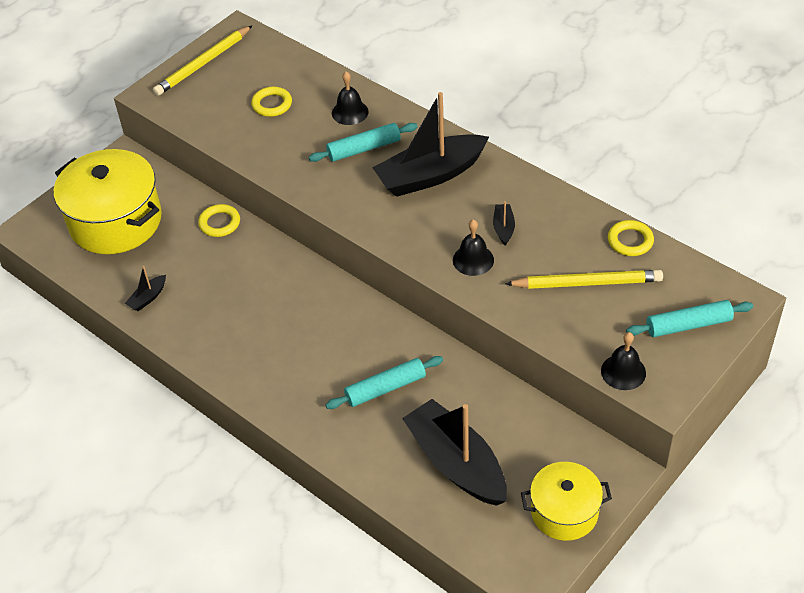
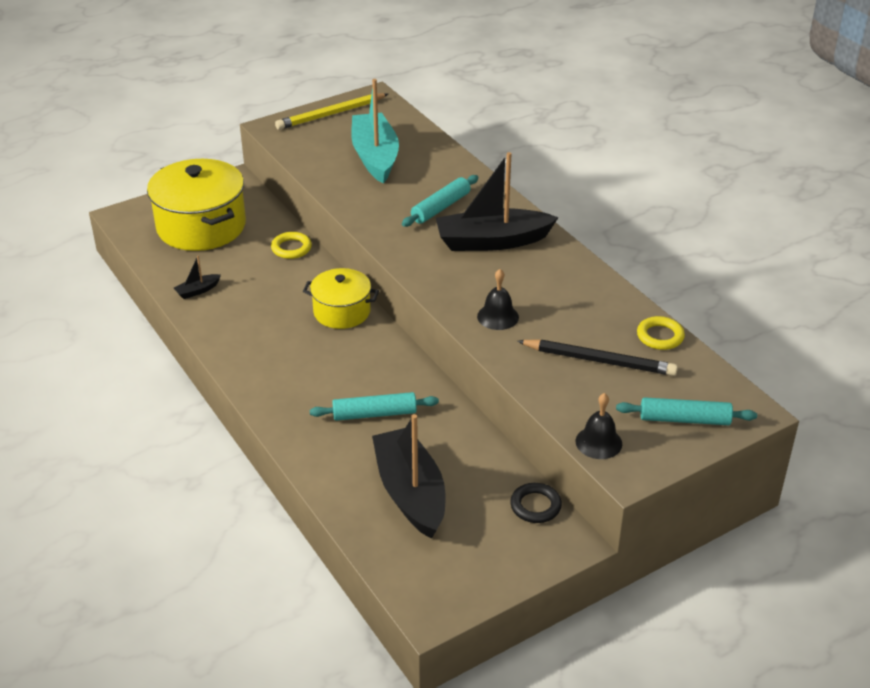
camera: 15 degrees right, 10 degrees down
(272, 104) = (375, 157): yellow ring -> turquoise boat
(350, 112) = (443, 177): black bell -> none
(364, 149) = (441, 207): turquoise rolling pin -> turquoise rolling pin turned 45 degrees counterclockwise
(503, 228) = (540, 298): black boat -> none
(564, 512) = (495, 562): yellow pot -> yellow pot (342, 312)
(575, 443) = (535, 506): none -> black ring
(587, 283) = (599, 360): yellow pencil -> black pencil

